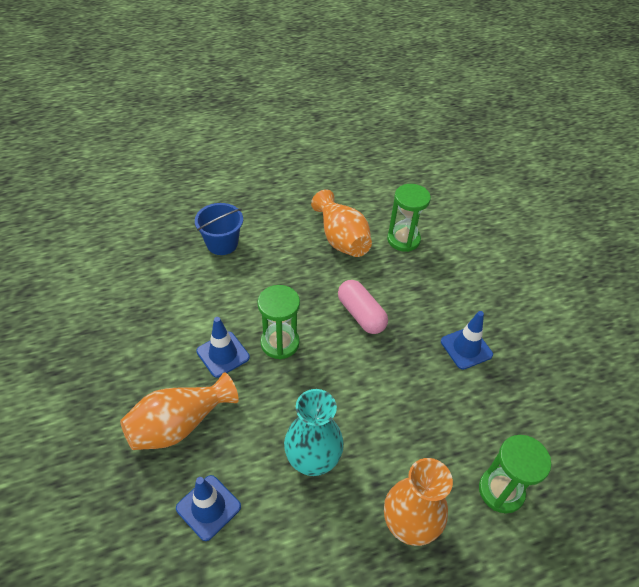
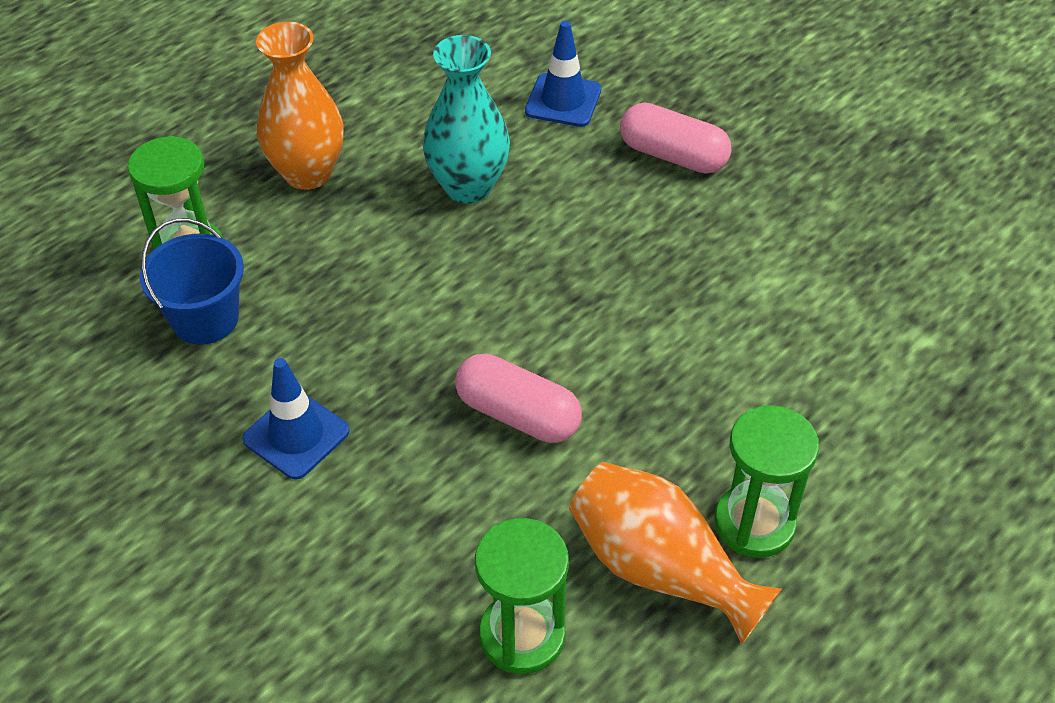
camera: 155 degrees right, 0 degrees up
(179, 424) = (673, 155): orange vase -> pink capsule
(222, 243) = (882, 439): blue bucket -> blue bucket (205, 319)
(223, 354) = (695, 255): blue traffic cone -> none
(280, 343) = (623, 307): green hourglass -> green hourglass (754, 523)

